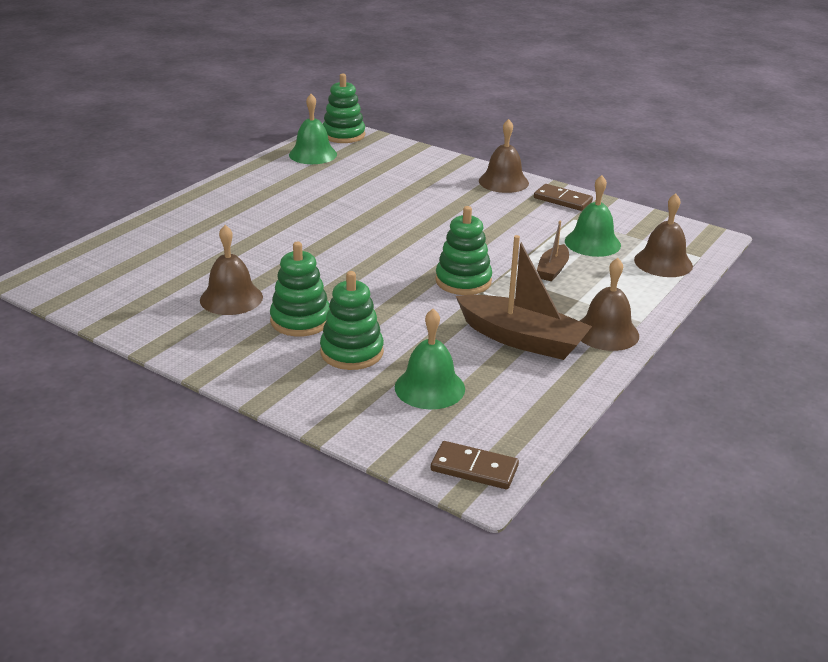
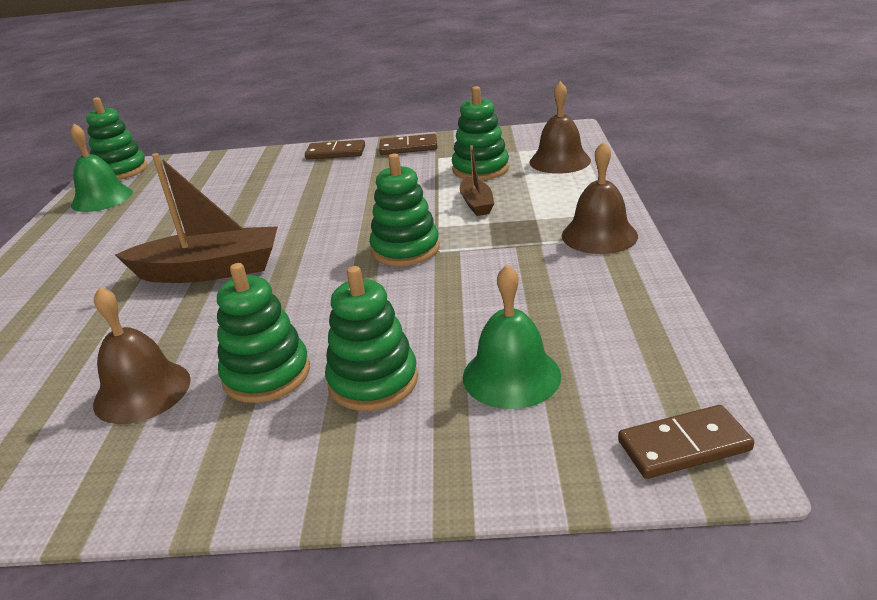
camera: 30 degrees left, 0 degrees up
(503, 182) = (336, 153): brown bell -> brown domino
(522, 339) = (535, 277): brown boat -> brown boat (210, 270)
(592, 243) = (480, 169): green bell -> green stacking toy

